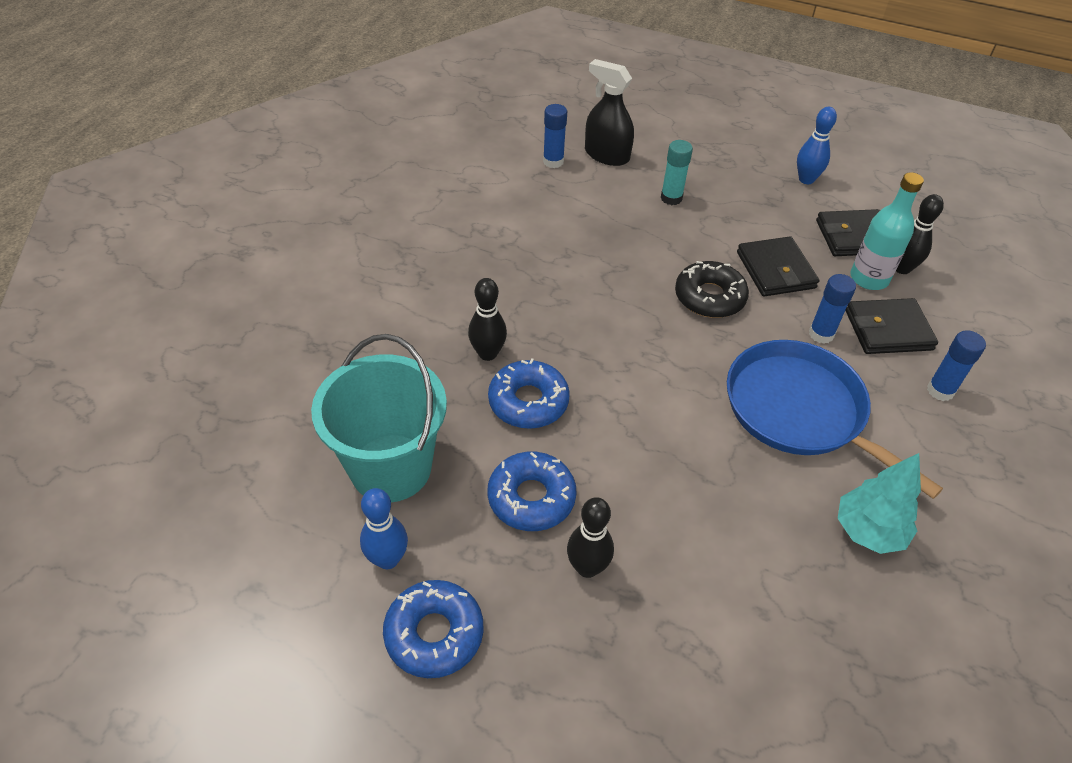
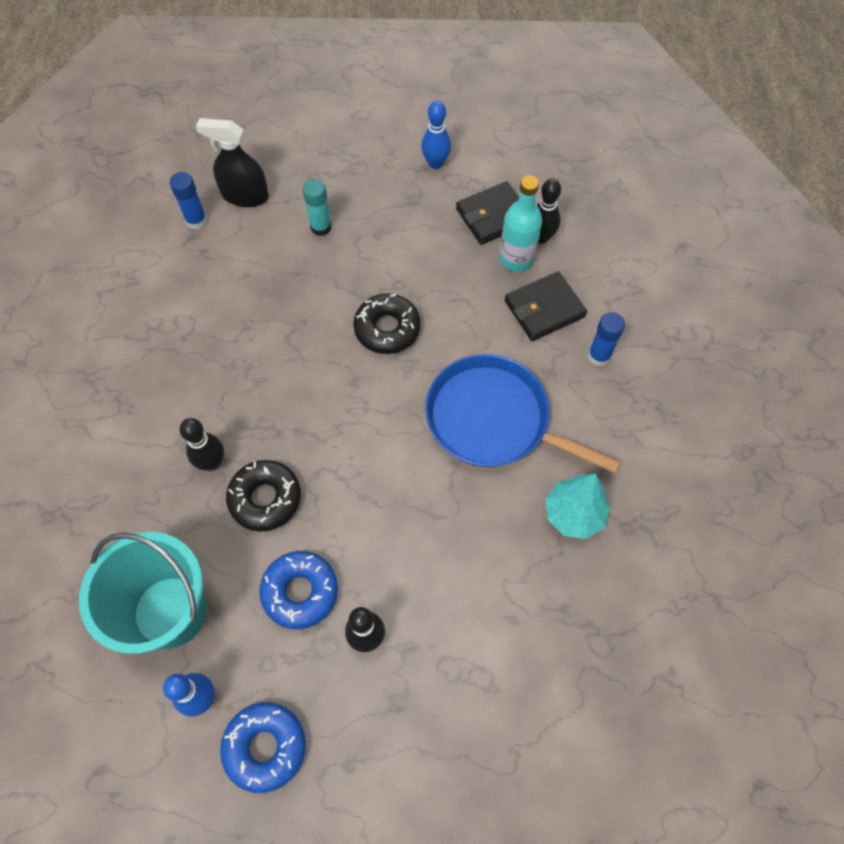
camera: 20 degrees left, 15 degrees up
(528, 402) = (265, 498): blue donut -> black donut
(775, 270) = (435, 278): black wallet -> none
(821, 334) = (491, 334): blue glue stick -> none

